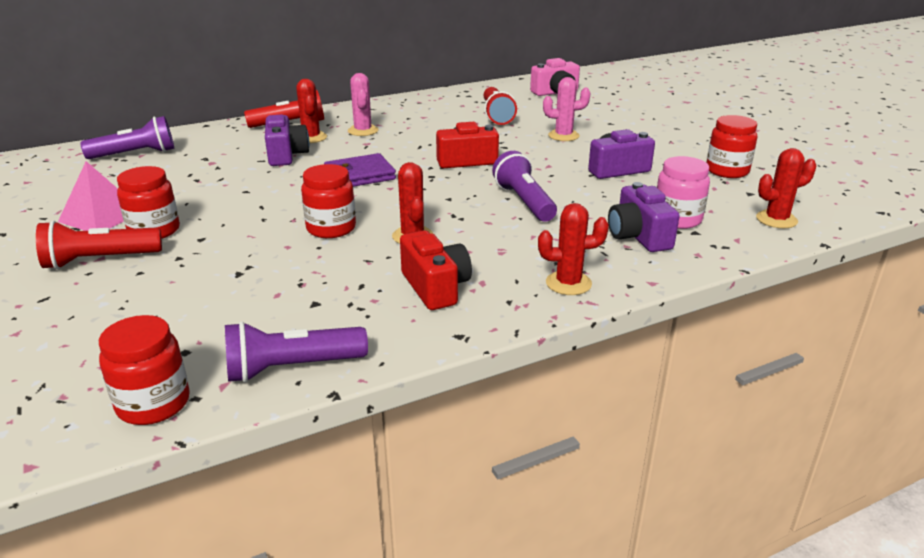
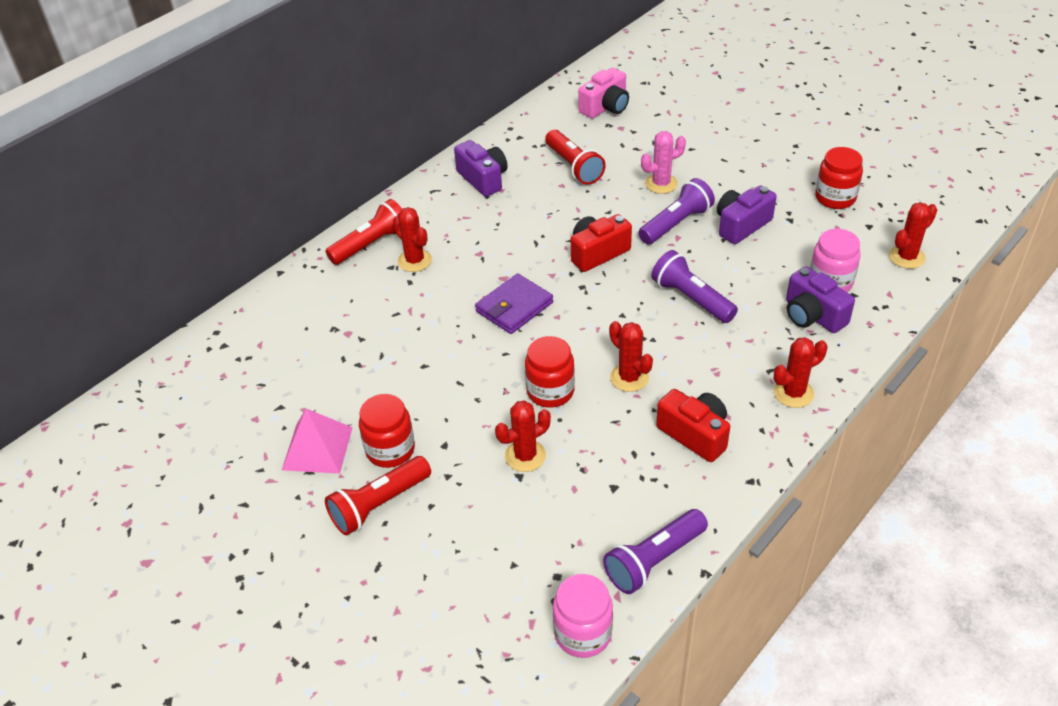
camera: 20 degrees left, 15 degrees up
(136, 154) = (253, 345): purple flashlight -> purple flashlight (676, 223)
(153, 404) = (583, 633): red jar -> pink jar
(260, 262) = (525, 456): none -> red cactus
(286, 155) = (414, 297): purple camera -> purple camera (483, 179)
(363, 131) = (458, 233): pink cactus -> none

